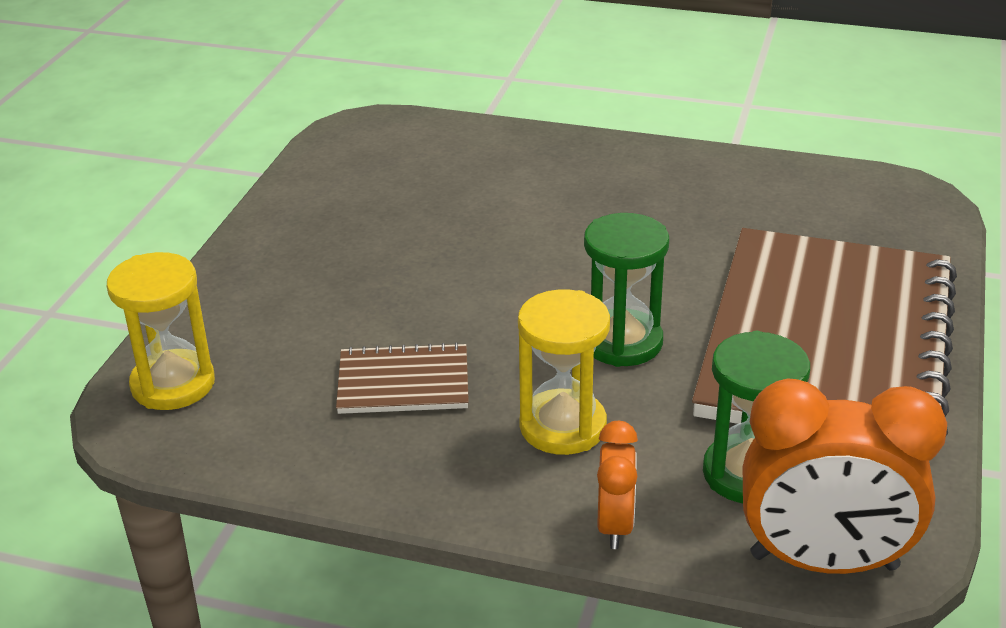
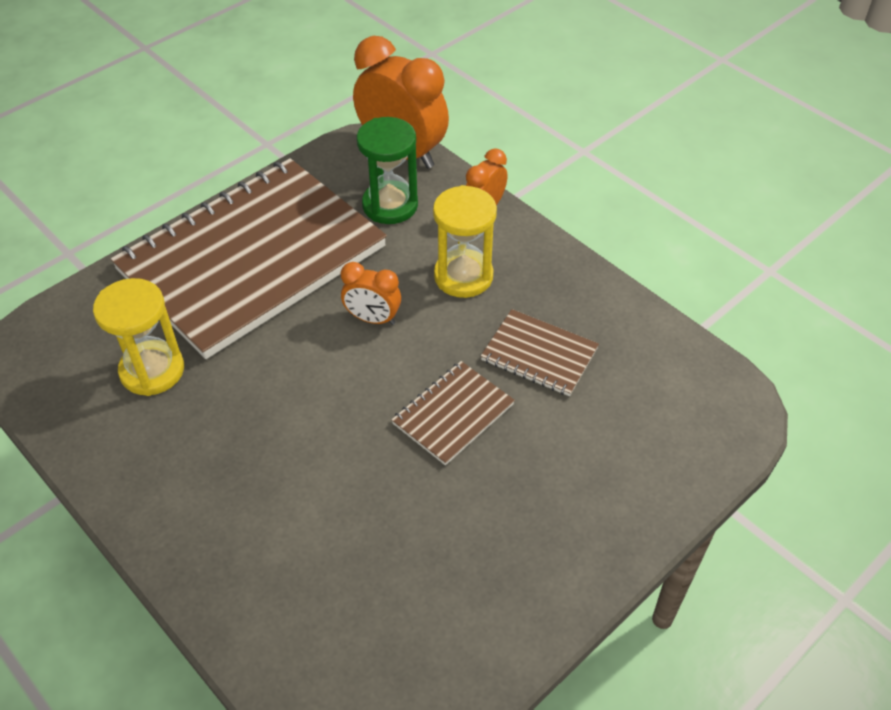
camera: 150 degrees left, 15 degrees up
(173, 384) = (703, 430): yellow hourglass -> yellow hourglass (152, 370)
(456, 299) = (453, 414): none -> brown notebook
(622, 342) = (372, 319): green hourglass -> orange clock

